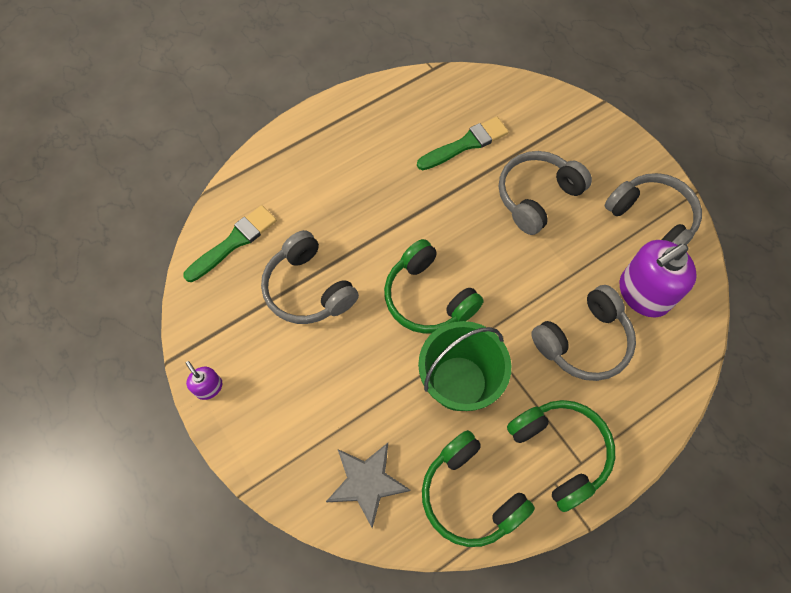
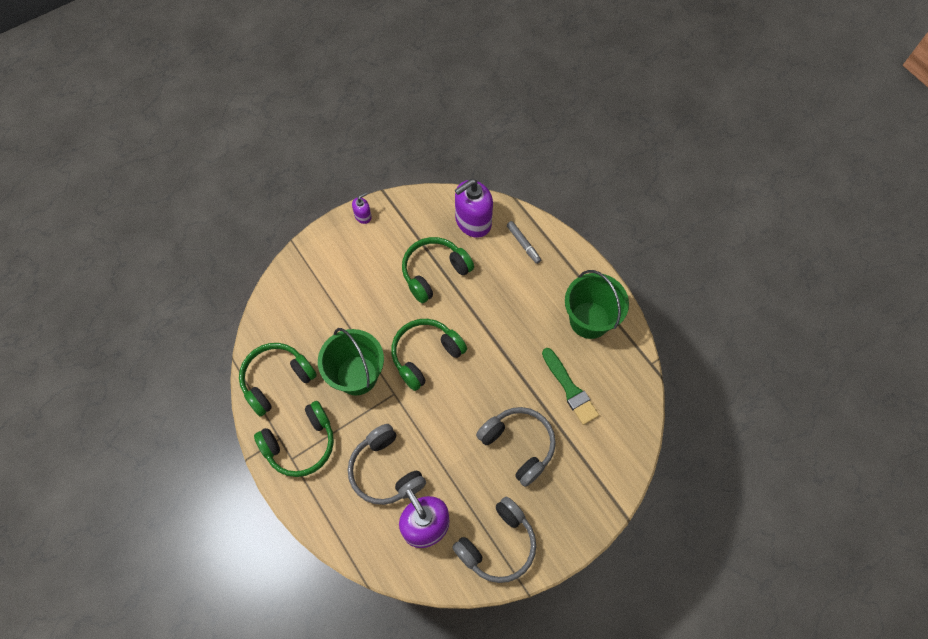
camera: 90 degrees right, 0 degrees up
(234, 242) = (473, 222): green brush -> purple soap dispenser
(273, 185) = (523, 244): none -> grey marker
(308, 289) = (434, 272): grey headphones -> green headphones
(367, 482) = (292, 314): grey star -> none
(380, 121) = (589, 320): none -> green bucket

